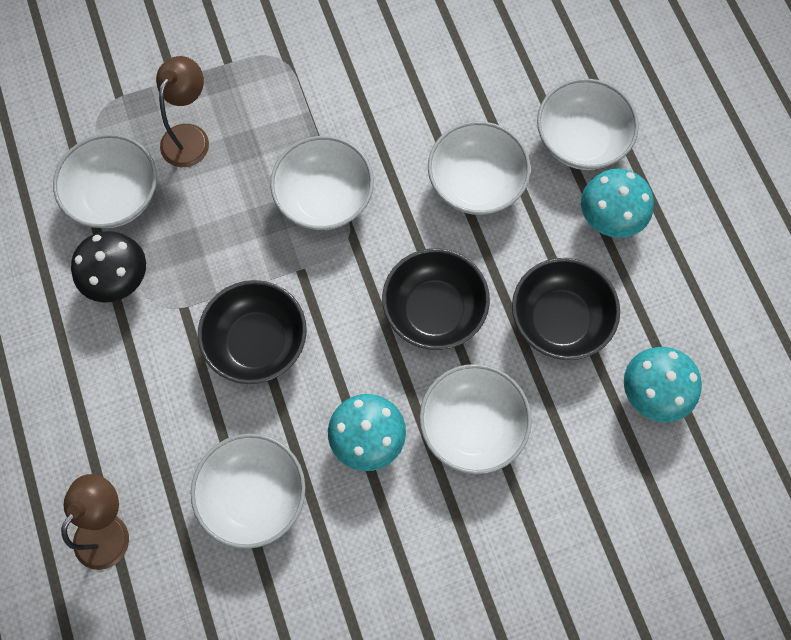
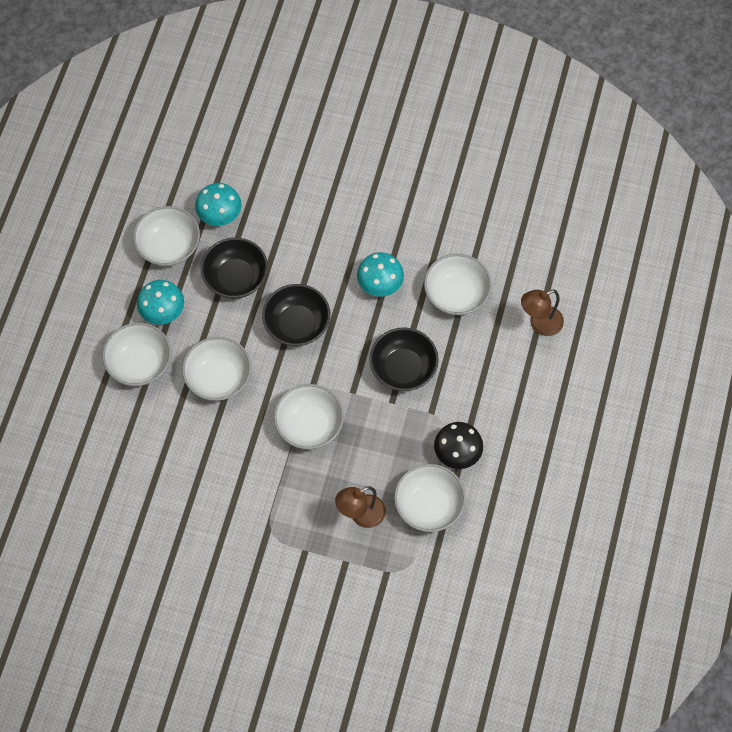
camera: 145 degrees left, 5 degrees down
(472, 426) = (323, 257): white bowl -> white bowl (169, 246)

